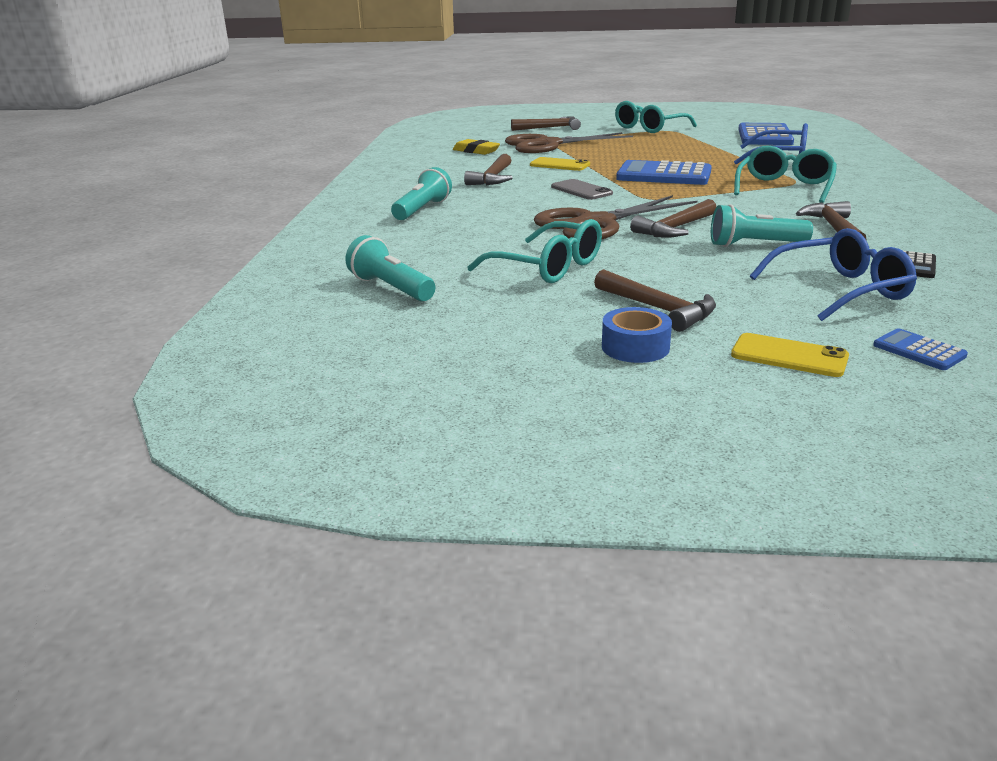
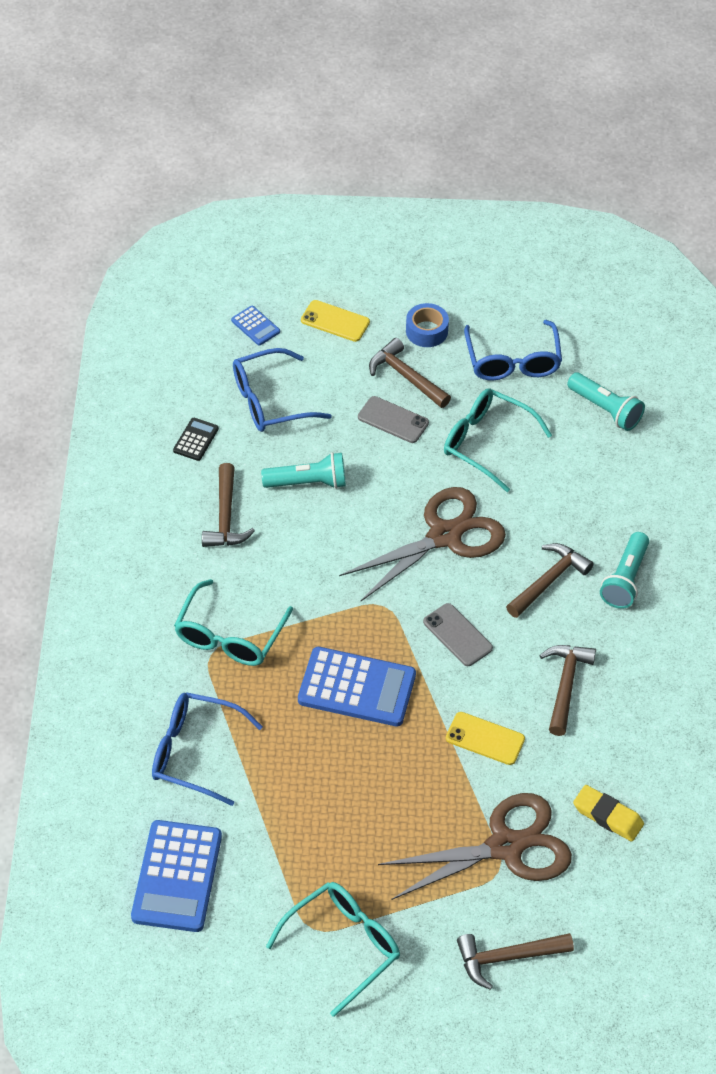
camera: 175 degrees right, 25 degrees up
(504, 321) = (512, 361): none -> blue glasses
(667, 279) = (393, 420): none -> grey phone
(675, 228) = (370, 521): brown hammer -> brown hammer (549, 581)

